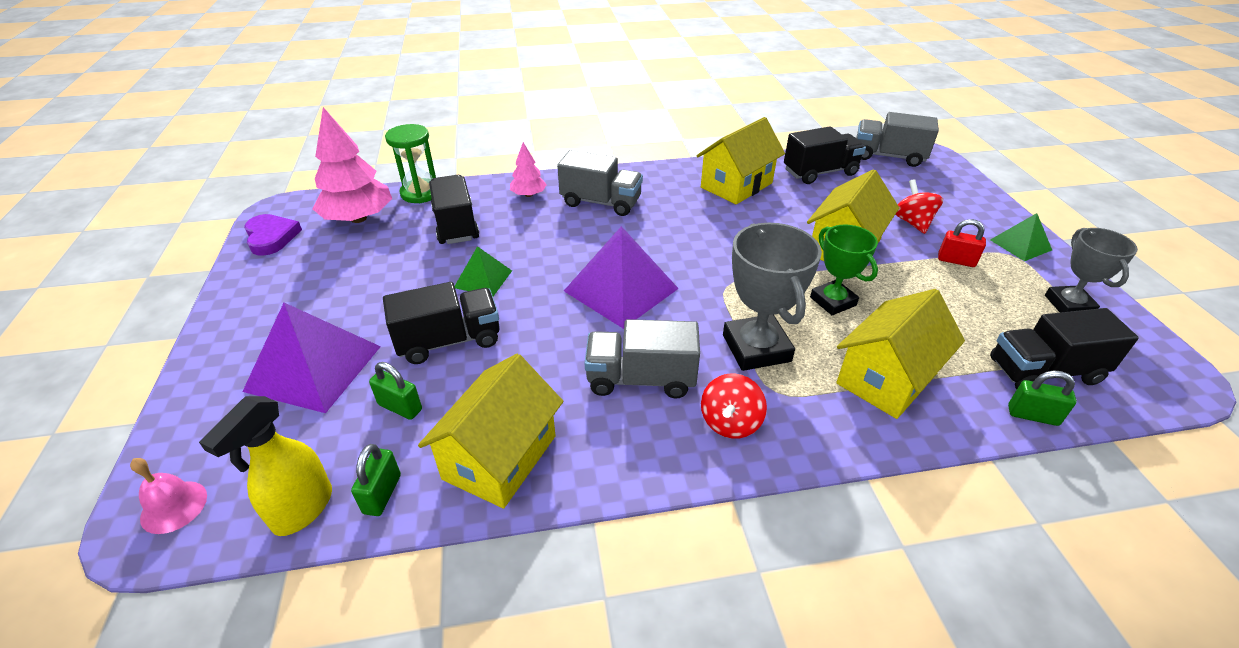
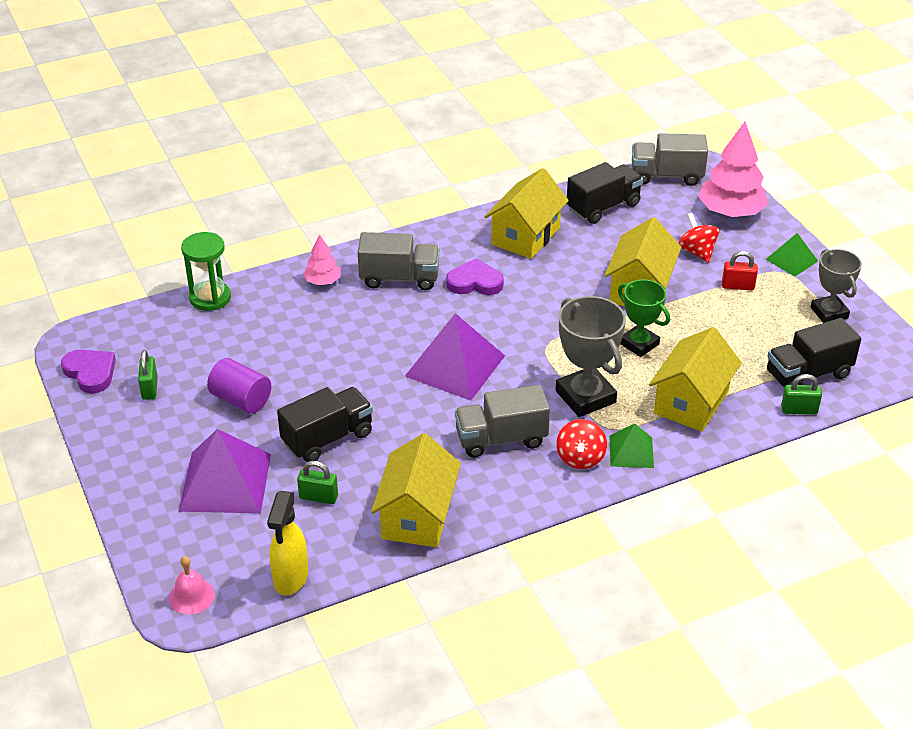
camera: 15 degrees left, 0 degrees up
(359, 218) = (165, 337): pink tree -> pink tree (731, 212)
(382, 494) = (343, 557): green padlock -> green padlock (149, 388)
(388, 285) = (241, 400): none -> purple cylinder
(456, 225) = (268, 328): black truck -> none
(483, 279) = (326, 378): green pyramid -> green pyramid (631, 451)
(672, 216) = (475, 282): none -> purple heart

